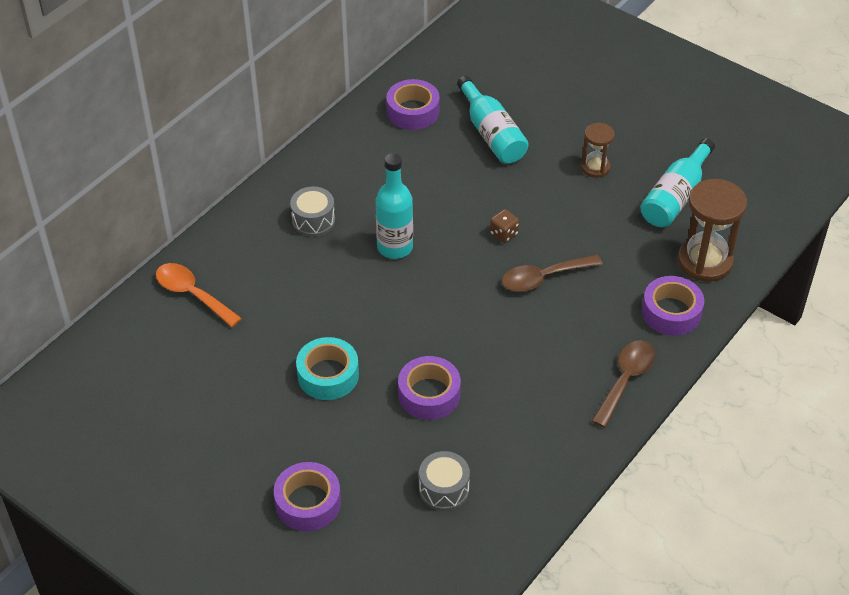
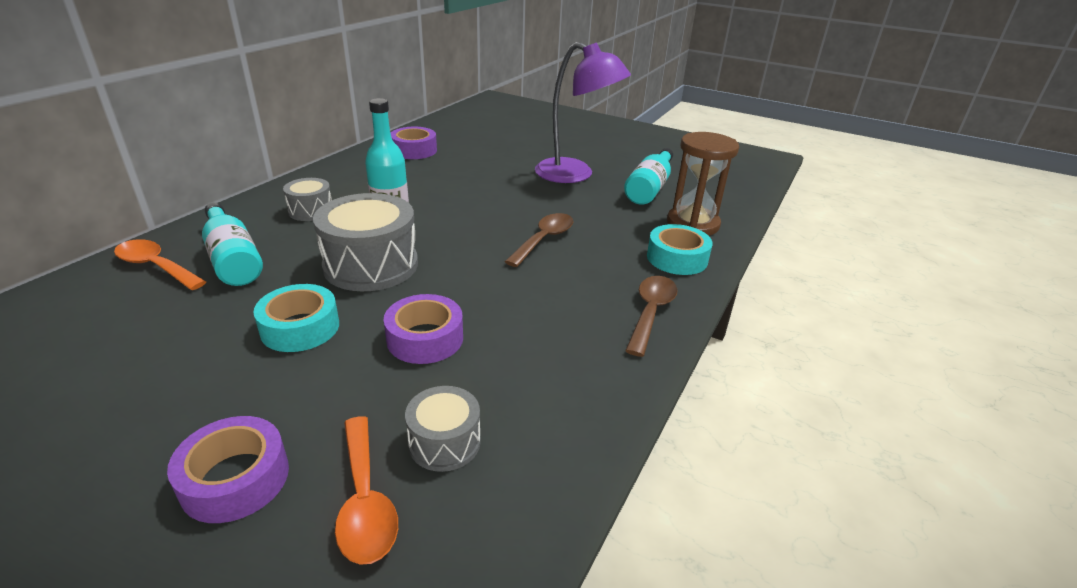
camera: 10 degrees left, 15 degrees down
(379, 304) = (371, 265): none -> grey drum
(392, 525) = (365, 500): none -> orange spoon
(492, 134) = (482, 160): turquoise bottle -> turquoise bottle (233, 259)
(504, 234) = (500, 213): brown dice -> none
(544, 278) = (544, 240): brown spoon -> brown spoon turned 150 degrees clockwise
(595, 167) = (575, 175): brown hourglass -> purple lamp
(671, 312) = (677, 258): purple tape -> turquoise tape

